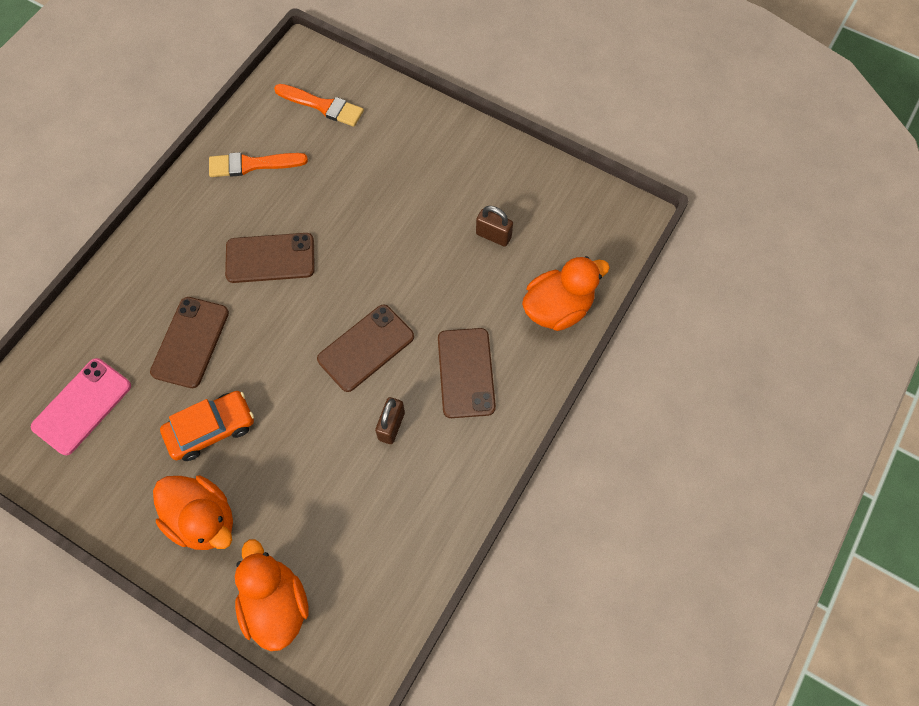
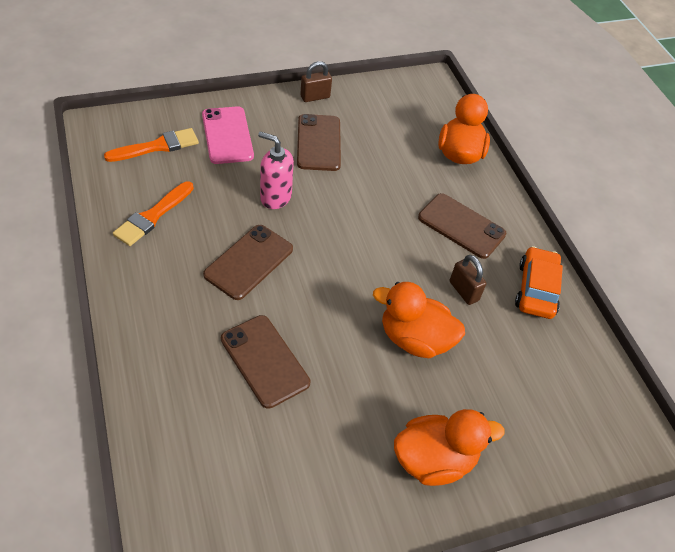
camera: 55 degrees left, 15 degrees down
(82, 406) = (239, 480): pink phone -> pink phone (227, 135)
(211, 429) = (358, 400): orange car -> orange car (536, 289)
(276, 604) = (549, 459): orange duck -> orange duck (414, 339)
(353, 221) = (275, 197): none -> pink soap dispenser
(366, 348) = (387, 262): brown phone -> brown phone (318, 143)
(493, 235) = (372, 143): brown padlock -> brown padlock (315, 97)

